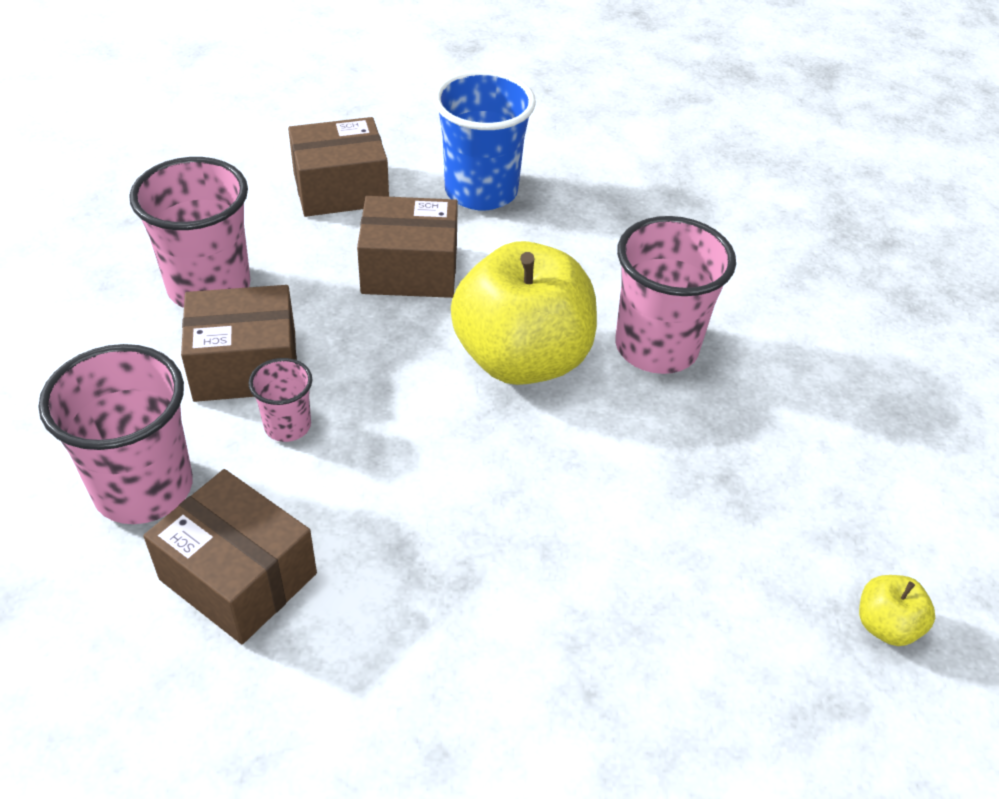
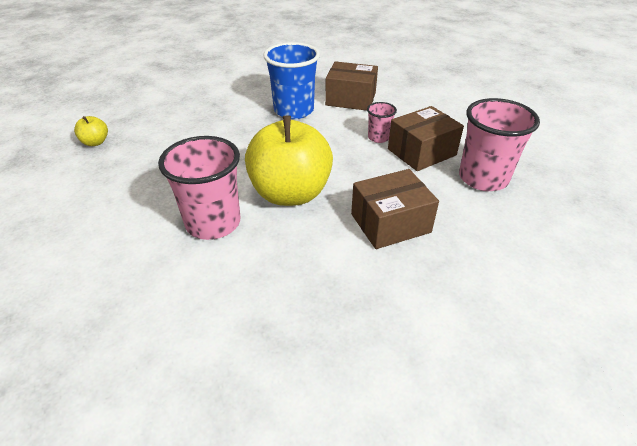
camera: 160 degrees right, 5 degrees down
(143, 488) = (409, 109): pink cup -> none
(341, 189) = (492, 267): brown box -> none
(481, 191) = (393, 306): blue cup -> blue cup (294, 110)

